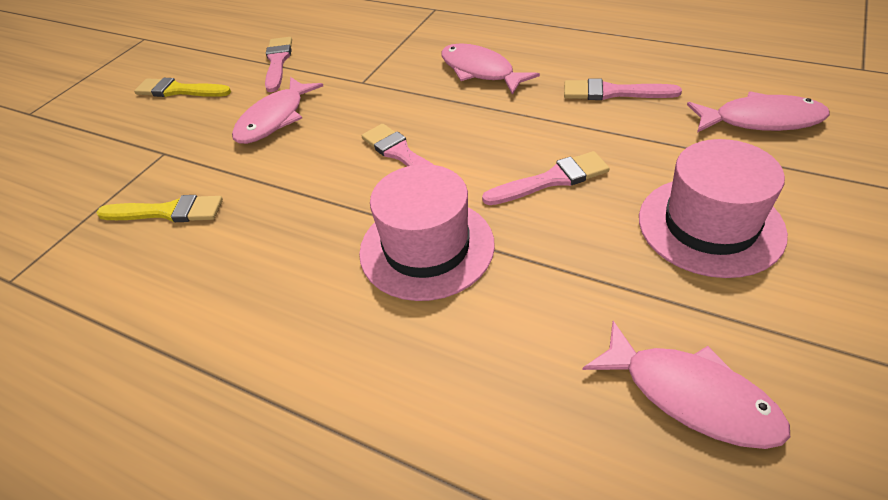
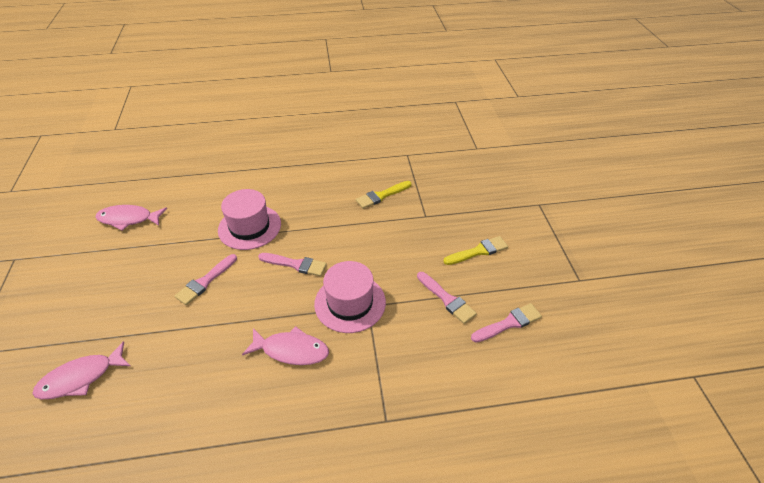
camera: 140 degrees right, 0 degrees up
(275, 119) = (391, 257): pink fish -> none
(613, 92) = (185, 366): pink brush -> pink brush (509, 323)
(710, 225) = (119, 287): pink hat -> pink hat (350, 303)

